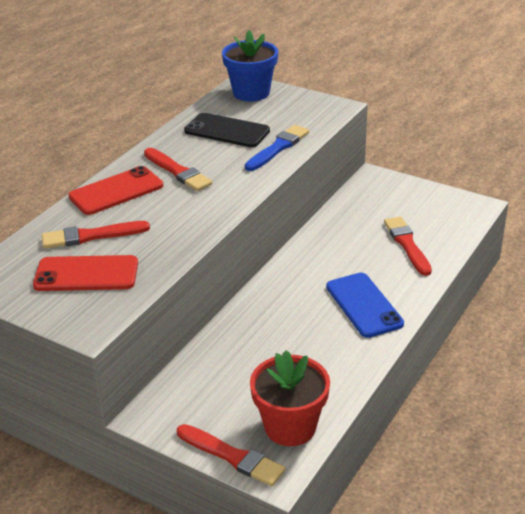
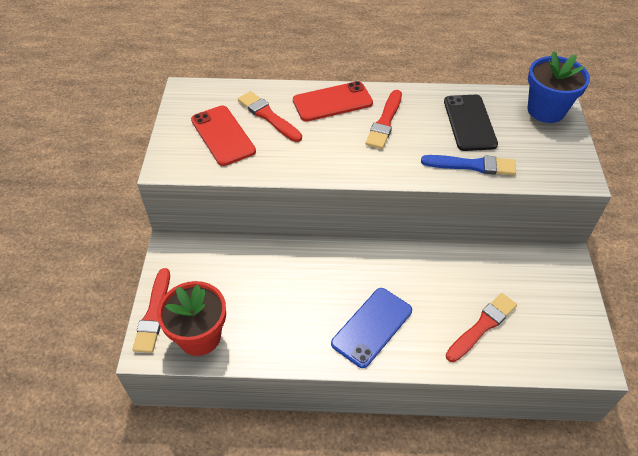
camera: 60 degrees right, 15 degrees up
(116, 191) = (332, 102): red phone -> red phone turned 45 degrees counterclockwise

